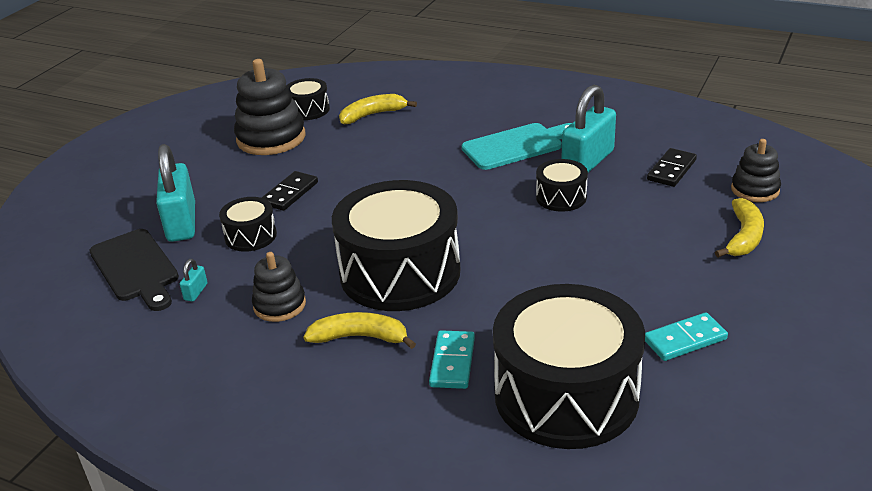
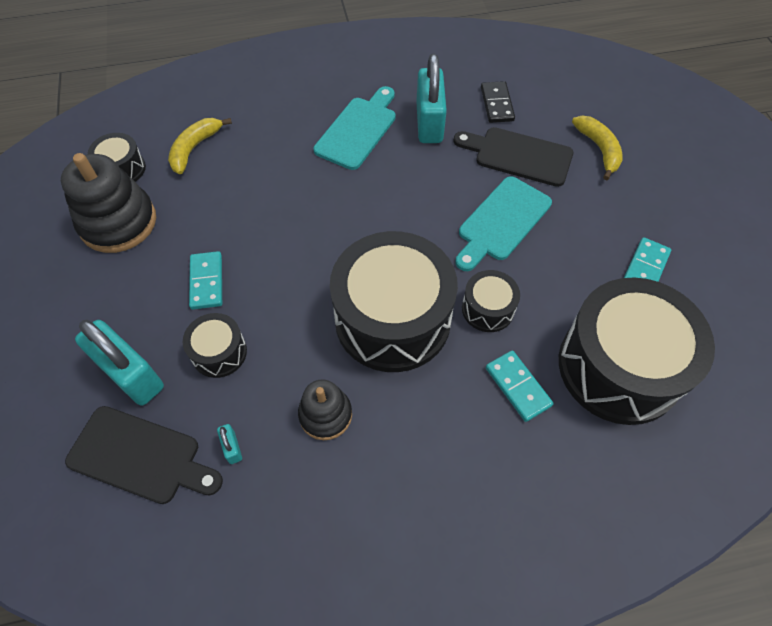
camera: 40 degrees left, 25 degrees up
(290, 193) = (207, 282): black domino -> turquoise domino
(360, 337) = (426, 407): yellow banana -> none
(561, 197) = (443, 171): black drum -> black drum (488, 309)
(575, 250) = (502, 222): none -> turquoise cutting board
(649, 212) = (518, 156): none -> black cutting board
(755, 190) = (567, 99): black stacking toy -> none

